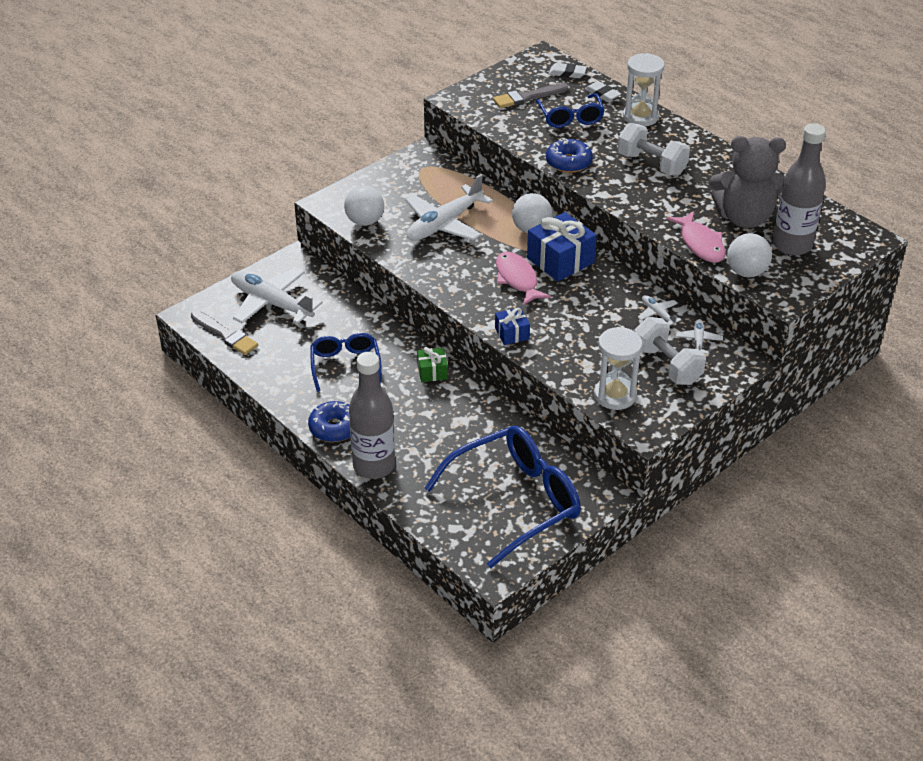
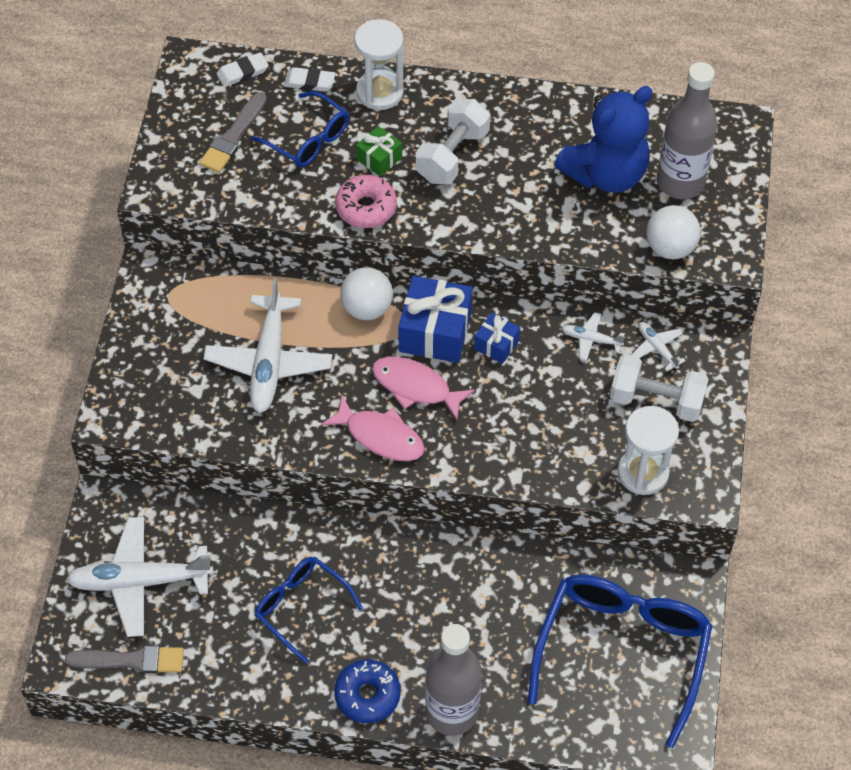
camera: 40 degrees left, 15 degrees up
(365, 221) = (179, 416): white ball -> none
(432, 372) = (397, 551): green gift -> green gift (379, 158)
(512, 333) = (476, 464): blue gift -> blue gift (496, 344)
(568, 162) = (366, 208): blue donut -> pink donut
(651, 164) = (452, 156): white dumbbell -> white dumbbell turned 60 degrees counterclockwise
(700, 244) = (596, 238): pink fish -> pink fish (380, 436)
(744, 218) = (606, 174): grey teddy bear -> blue teddy bear

